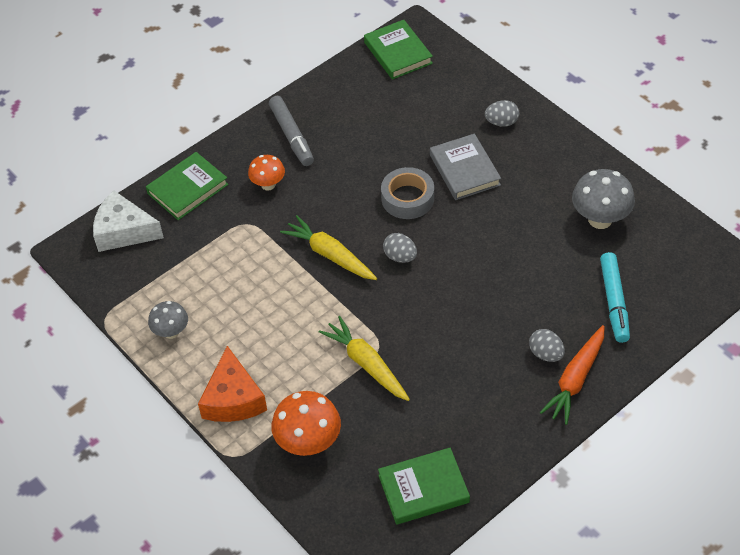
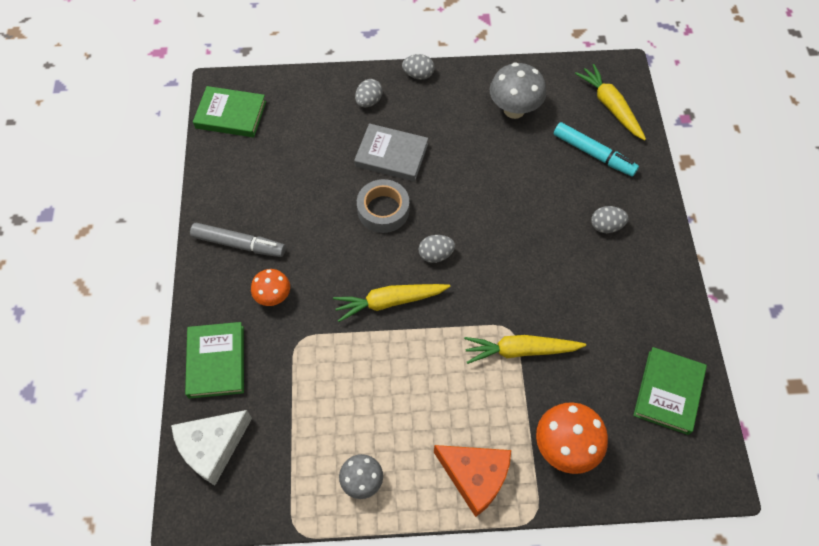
camera: 55 degrees left, 10 degrees up
(564, 135) = (418, 75): none -> grey egg
(575, 379) = (642, 224): orange carrot -> none
(681, 284) = (610, 106): none -> yellow carrot

